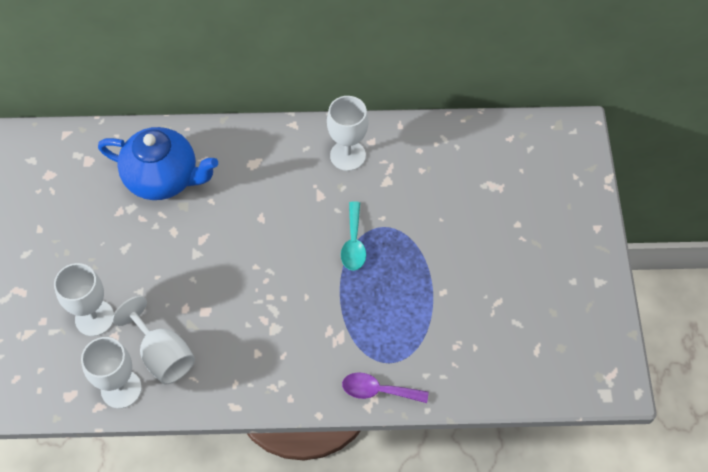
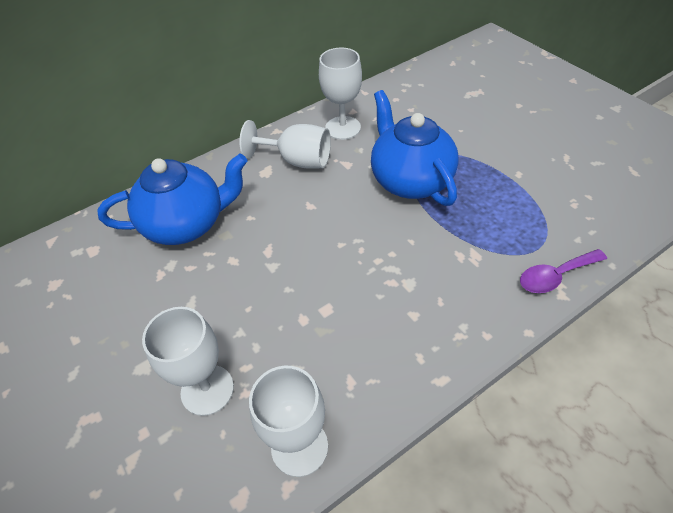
camera: 30 degrees left, 10 degrees down
(163, 355) = (317, 378): white goblet -> white goblet (297, 161)
(353, 243) = (410, 180): turquoise spoon -> blue teapot

